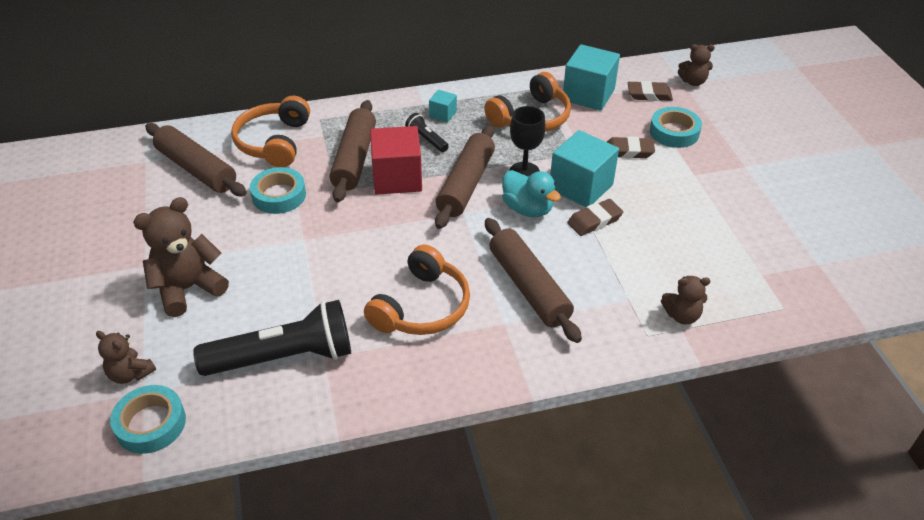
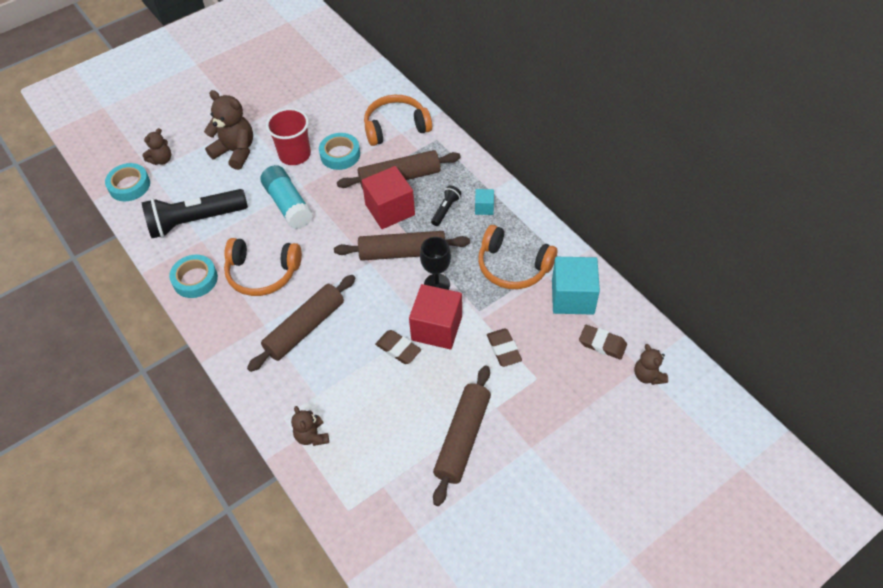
camera: 70 degrees right, 10 degrees up
(130, 374) = (161, 160): brown teddy bear -> brown teddy bear turned 150 degrees counterclockwise
(196, 169) = (347, 103): brown rolling pin -> brown rolling pin (462, 438)
(244, 234) = (295, 155): none -> red cup
(284, 357) = (195, 221): black flashlight -> black flashlight turned 105 degrees clockwise
(325, 258) = (288, 205): none -> turquoise glue stick
(527, 209) = (392, 300): turquoise duck -> none
(581, 187) = (437, 328): turquoise cube -> red cube
(649, 94) = (602, 344): brown eraser -> brown eraser turned 45 degrees counterclockwise
(674, 132) = (552, 378): turquoise tape -> turquoise tape (195, 279)

